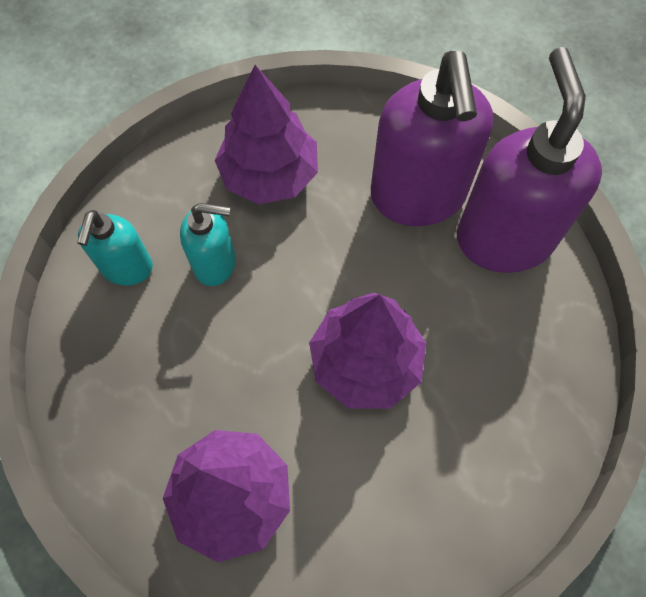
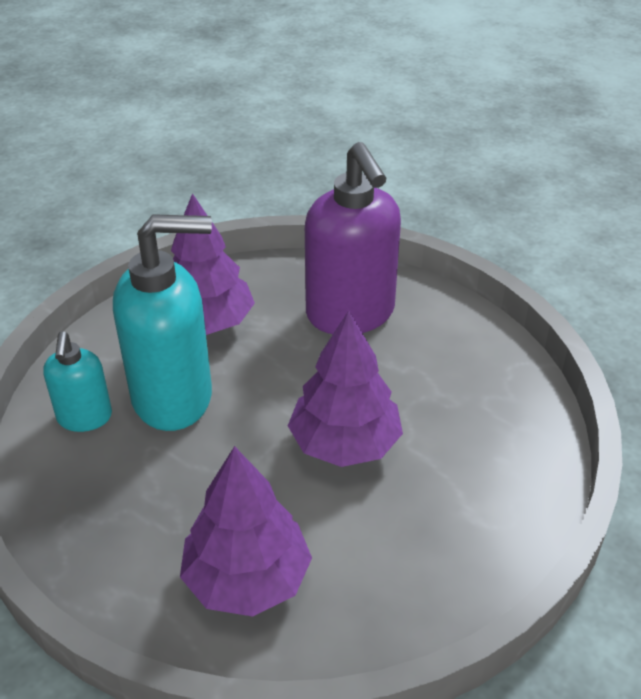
camera: 15 degrees left, 25 degrees down
(215, 263) = (174, 397): turquoise soap dispenser -> turquoise soap dispenser, size x1.87
(503, 238) = (438, 329): purple soap dispenser -> none

